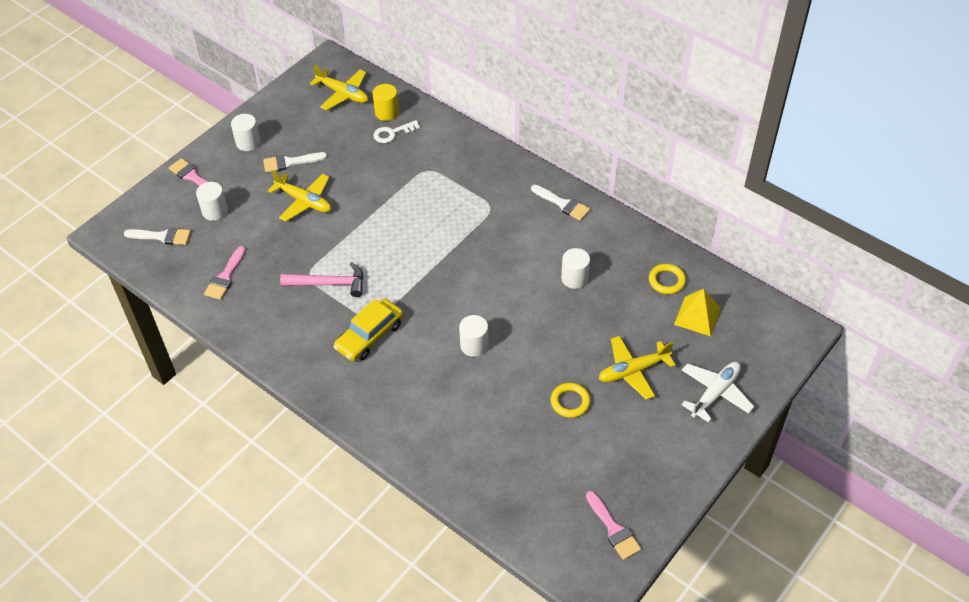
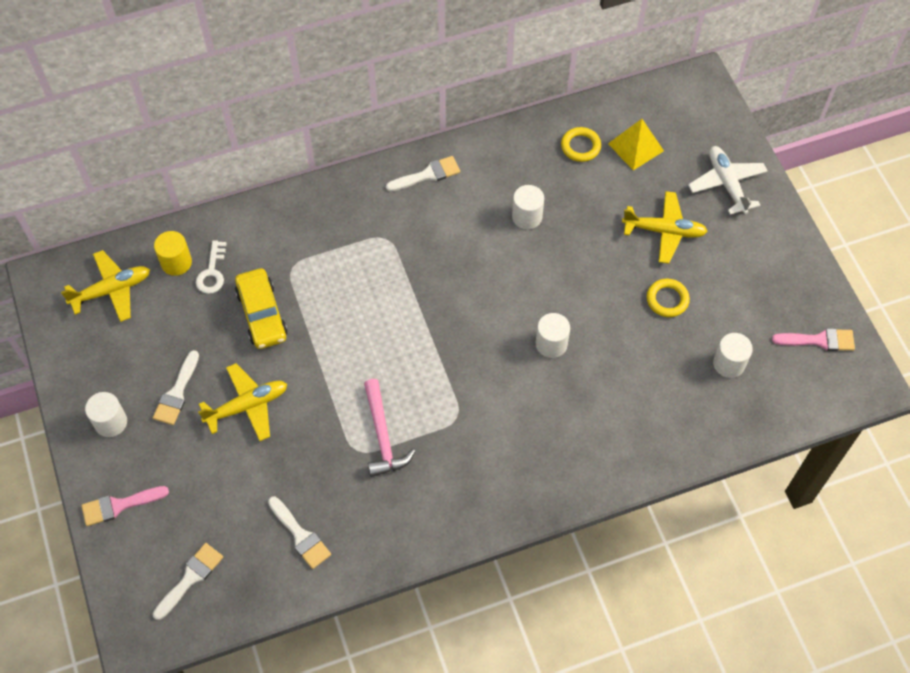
camera: 60 degrees left, 10 degrees up
(215, 211) = (193, 504): white cylinder -> white cylinder (729, 363)
(225, 277) = (300, 536): pink brush -> white brush
(329, 283) = (383, 436): pink hammer -> pink hammer turned 135 degrees clockwise
(369, 336) = (478, 431): yellow car -> yellow car (262, 314)
(633, 371) = (664, 231): yellow plane -> yellow plane turned 90 degrees counterclockwise

